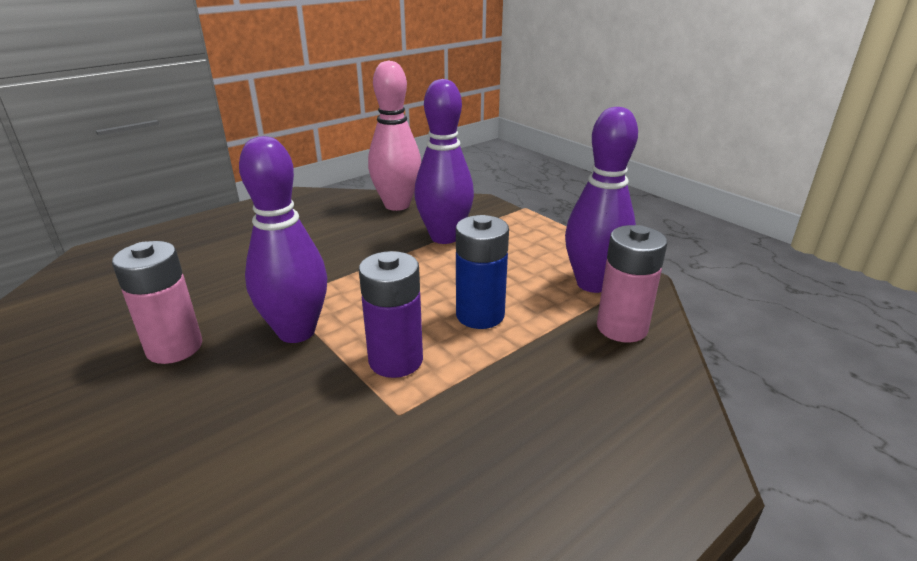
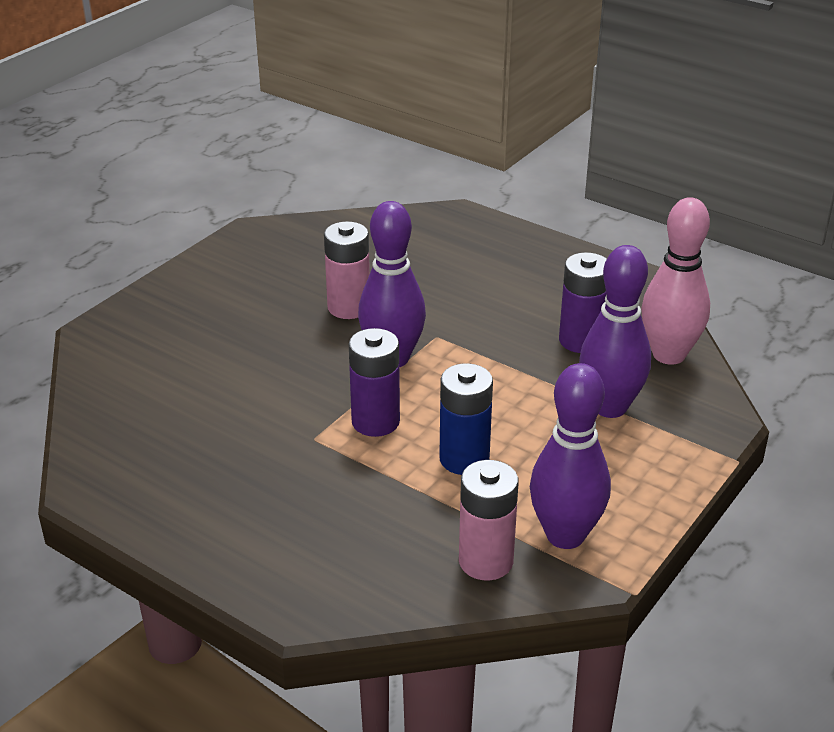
camera: 75 degrees right, 5 degrees up
(352, 232) = (581, 340): none -> purple battery

